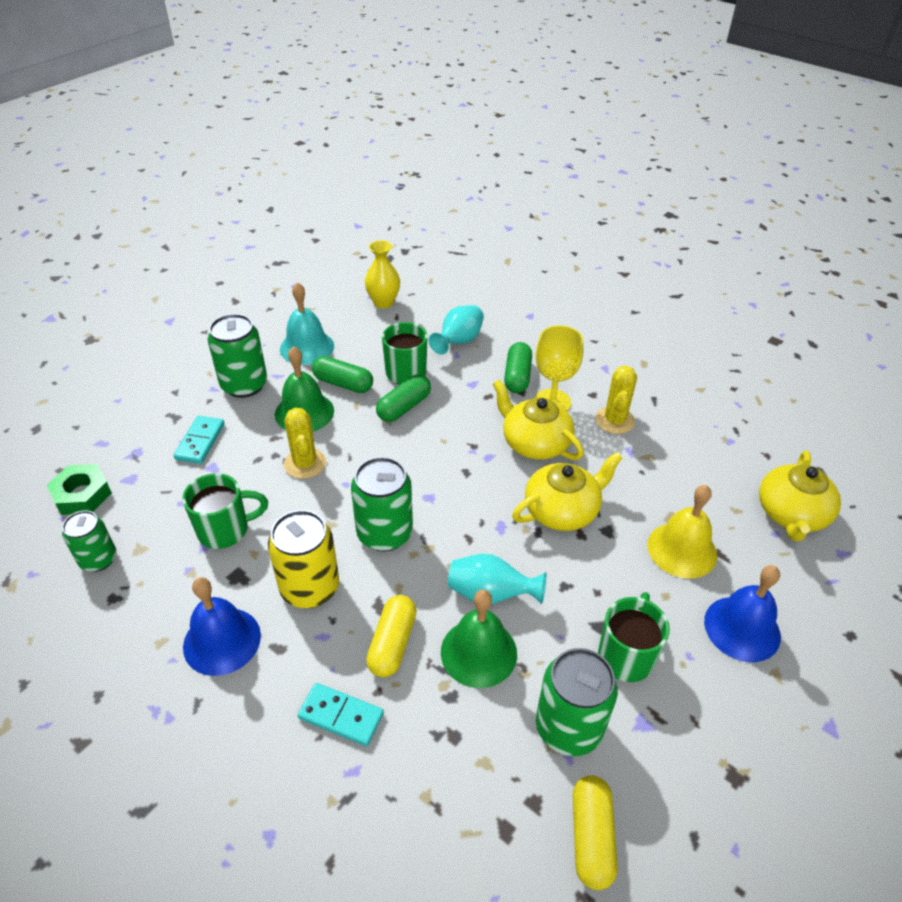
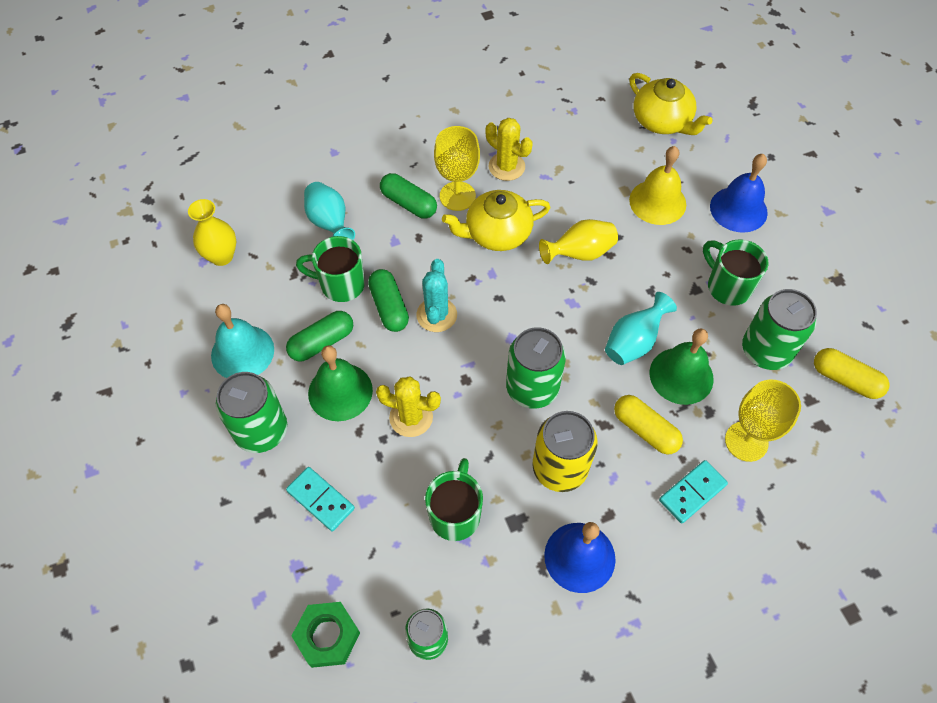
camera: 60 degrees left, 15 degrees up
(417, 438) = (436, 315): none -> turquoise cactus
(434, 749) = (746, 441): none -> yellow goblet
(562, 510) = (579, 253): yellow teapot -> yellow vase

